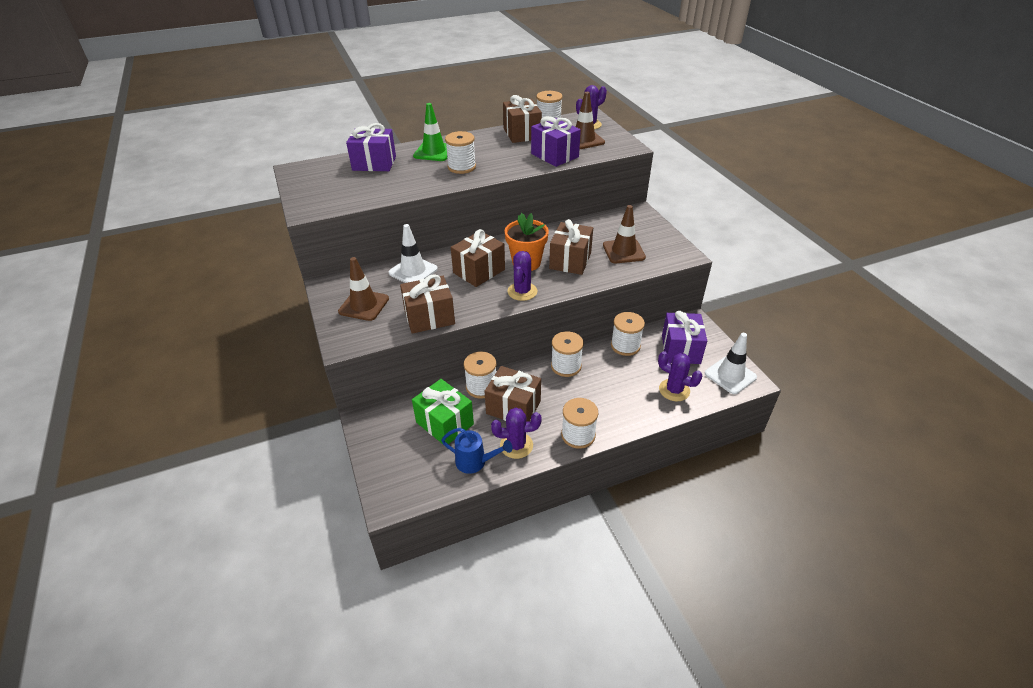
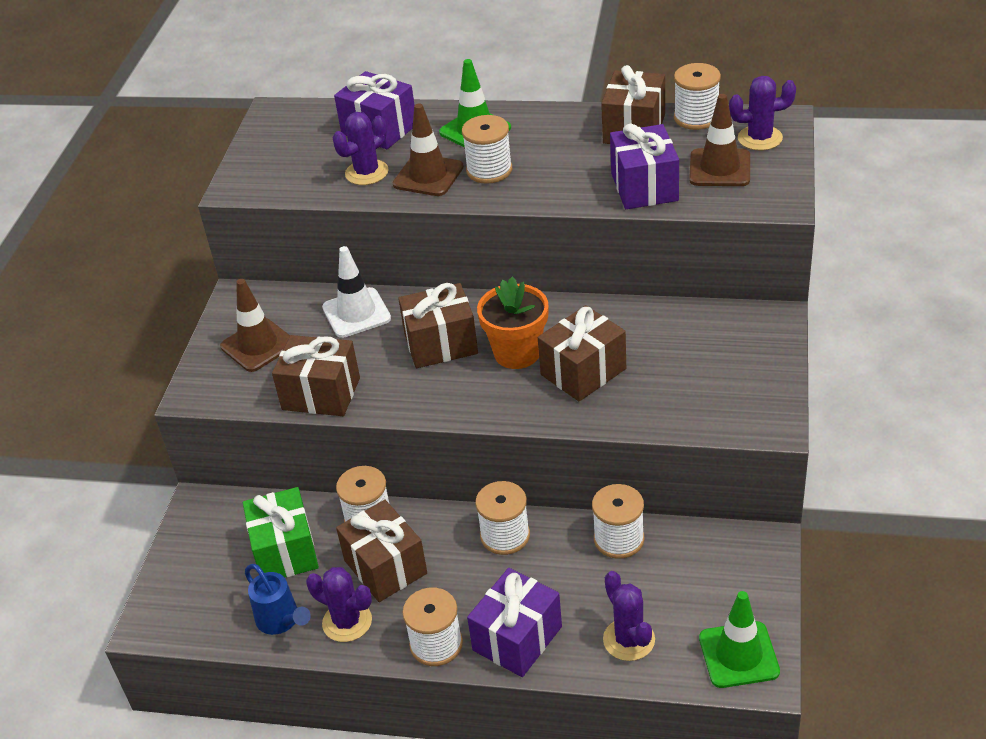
camera: 35 degrees right, 0 degrees up
(522, 291) = (471, 399): purple cactus -> purple cactus (366, 173)
(623, 251) = (679, 384): brown traffic cone -> brown traffic cone (428, 176)
(680, 349) = (699, 580): purple gift -> purple gift (517, 638)
(730, 375) = (738, 655): white traffic cone -> green traffic cone

